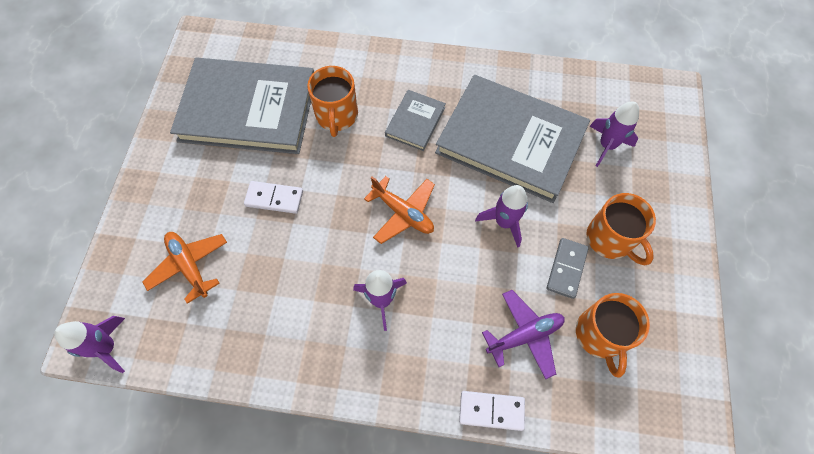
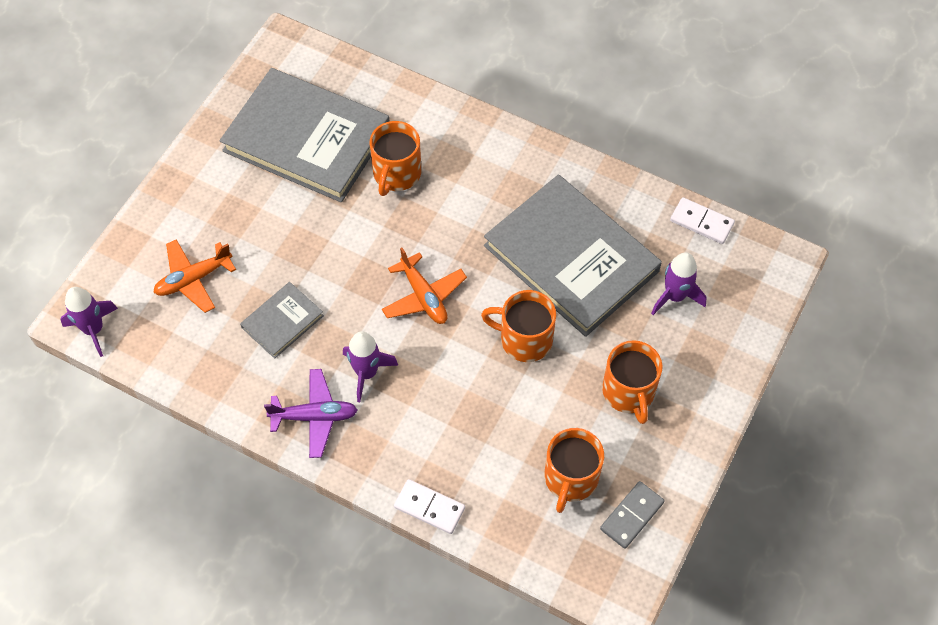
camera: 20 degrees right, 5 degrees down
(189, 266) = (193, 279): orange plane -> orange plane turned 105 degrees counterclockwise
(274, 198) = (299, 240): white domino -> white domino (701, 222)
(415, 122) = (477, 206): grey book -> grey book (282, 321)
(504, 222) = (524, 339): purple rocket -> orange mug
(524, 335) = (494, 453): purple plane -> purple plane (314, 416)
(566, 269) = (567, 405): grey domino -> grey domino (632, 516)

